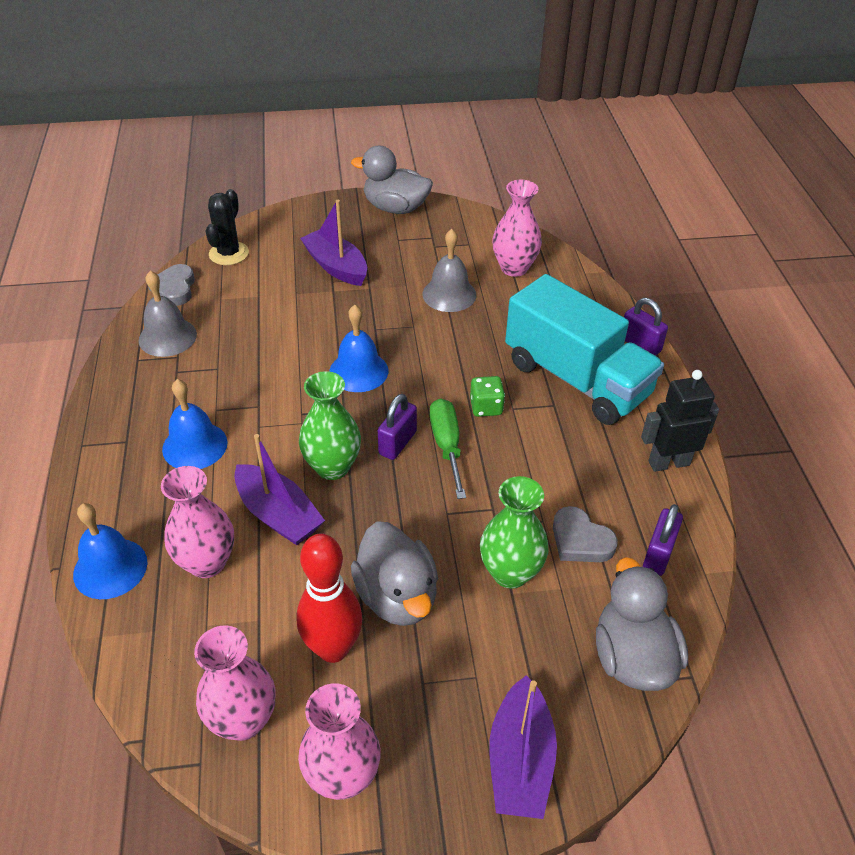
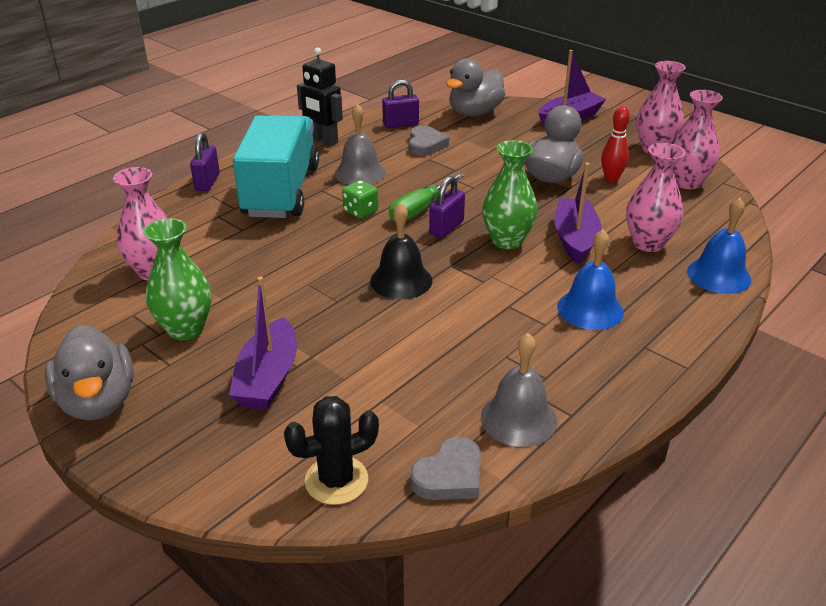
camera: 130 degrees left, 10 degrees down
(333, 649) = (611, 179): red bowling pin -> red bowling pin, size x0.62
(358, 371) = (401, 280): blue bell -> black bell
(397, 443) = (446, 228): purple padlock -> purple padlock turned 45 degrees counterclockwise
(449, 294) = (237, 286): grey bell -> grey bell (360, 173)
(510, 573) = (480, 154): green vase -> green vase (185, 329)

